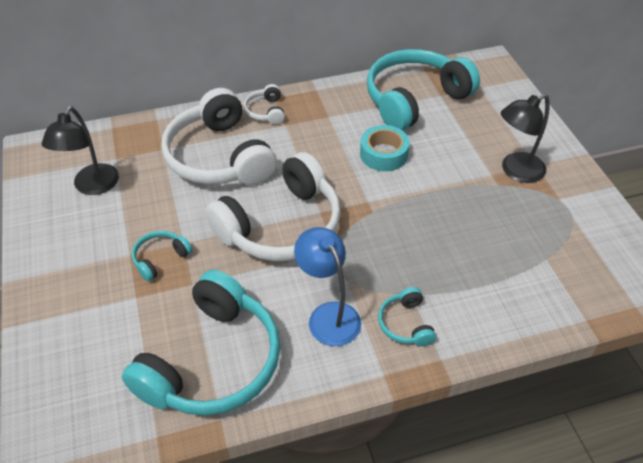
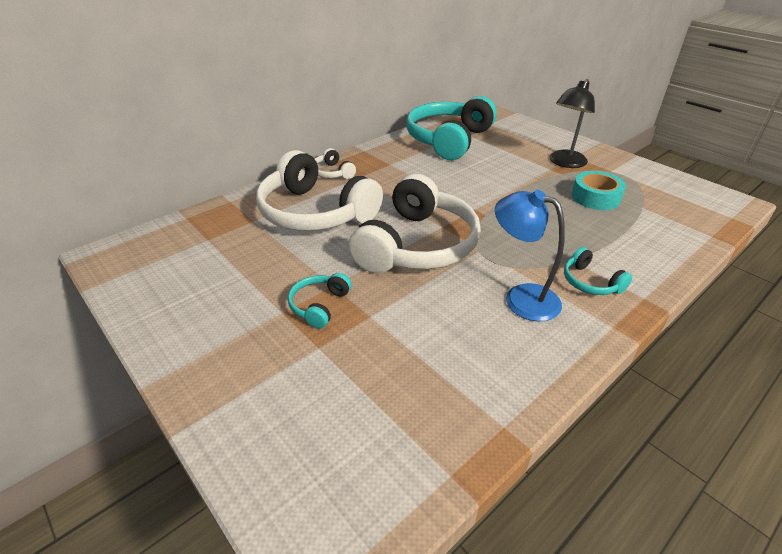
camera: 25 degrees left, 10 degrees down
(92, 186) = (197, 268): black lamp -> none
(213, 361) = (449, 375): turquoise headphones -> none
(383, 154) = (457, 176): turquoise tape -> turquoise tape (595, 197)

